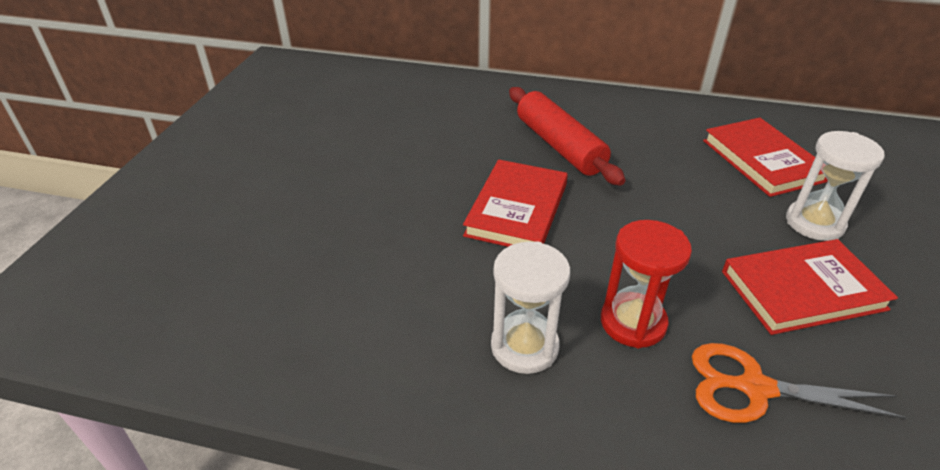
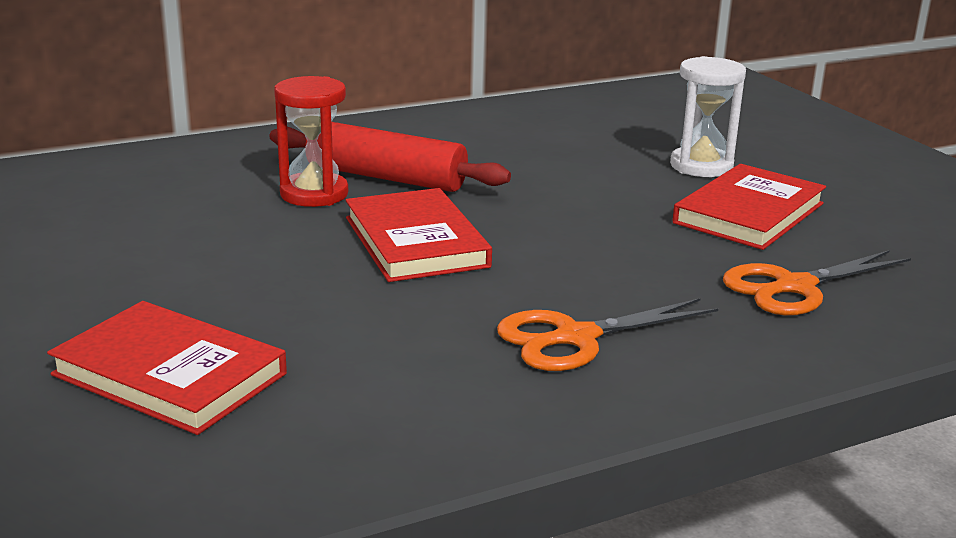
camera: 40 degrees left, 15 degrees down
(524, 346) = (576, 338): white hourglass -> orange scissors
(633, 322) = (647, 284): red hourglass -> red hourglass (314, 194)
(762, 160) = (602, 134): red book -> red book (169, 374)

